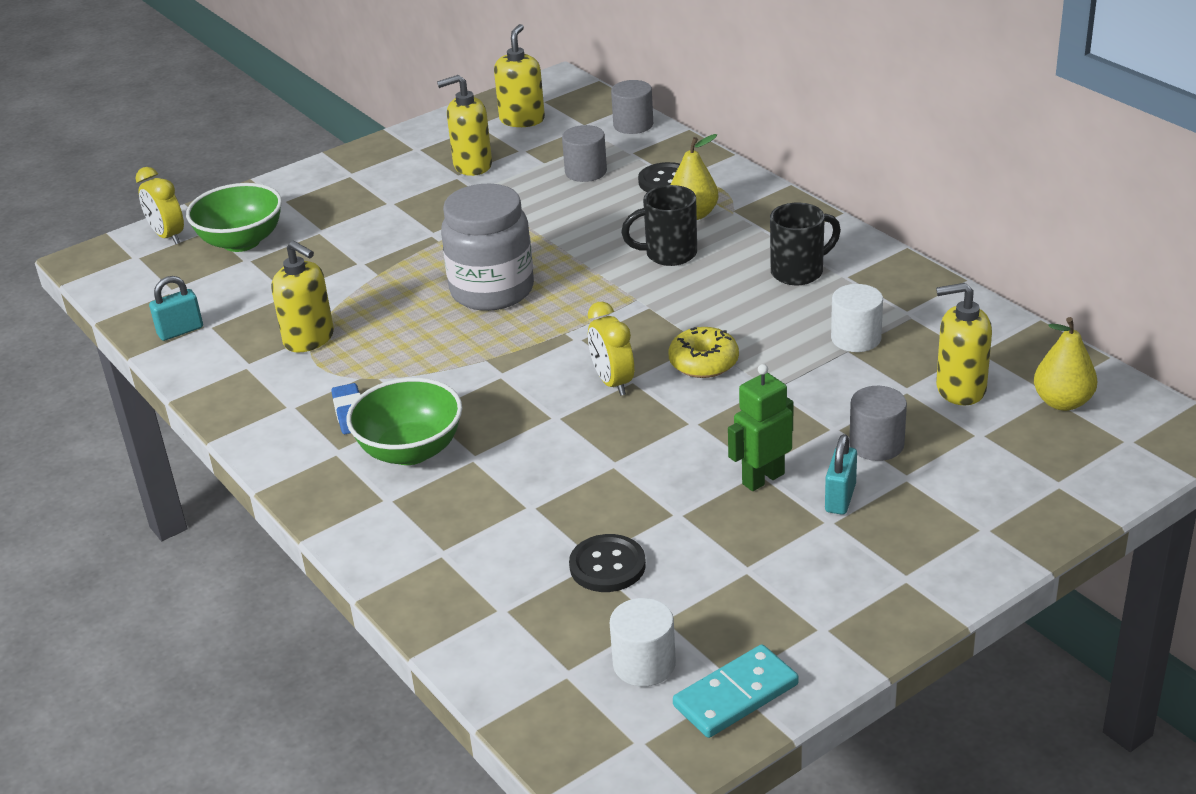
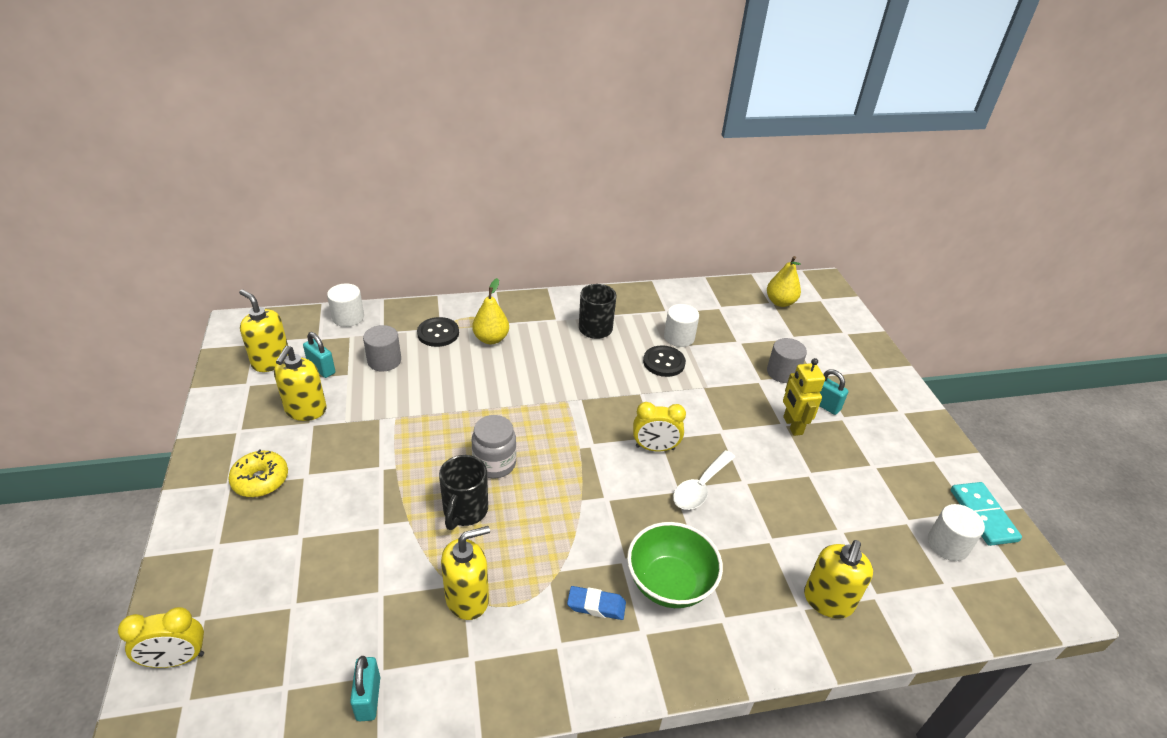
camera: 70 degrees left, 5 degrees up
(241, 242) = (256, 599): green bowl -> none
(492, 290) = (494, 464): grey jar -> grey jar, size x0.62
(538, 147) = (321, 369): none -> turquoise padlock
(574, 433) = (700, 487): none -> white spoon
(607, 566) = (848, 525): black button -> black button (664, 362)
(633, 125) = (348, 317): grey cylinder -> white cylinder
(669, 254) = (528, 367): black mug -> black mug (465, 511)
(703, 363) = (661, 401): yellow donut -> yellow donut (260, 480)
(763, 478) = (792, 426): green robot -> yellow robot
(960, 389) = (750, 325): yellow soap dispenser -> yellow soap dispenser (828, 601)

